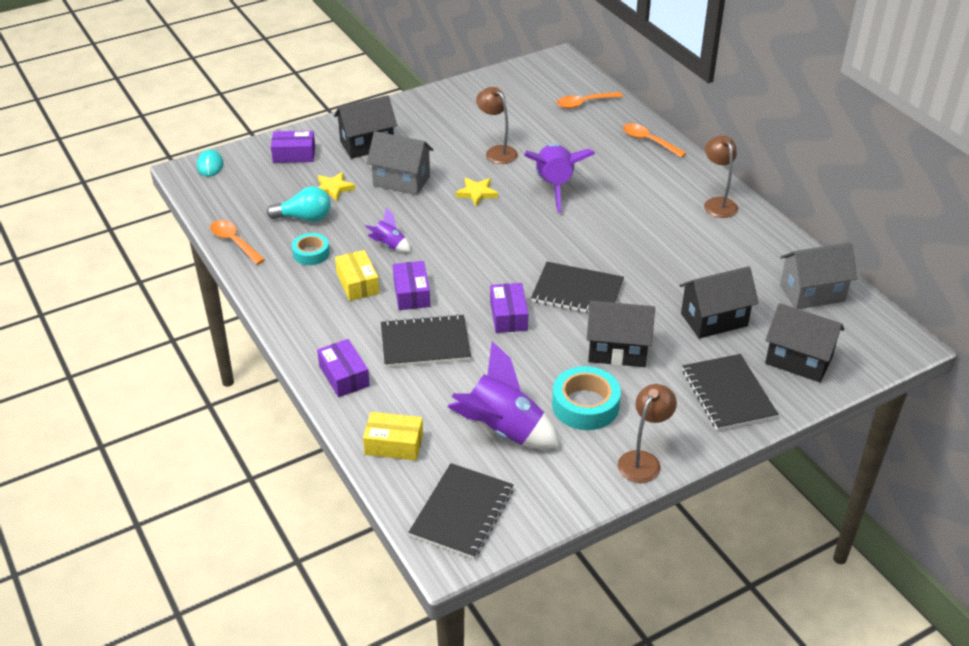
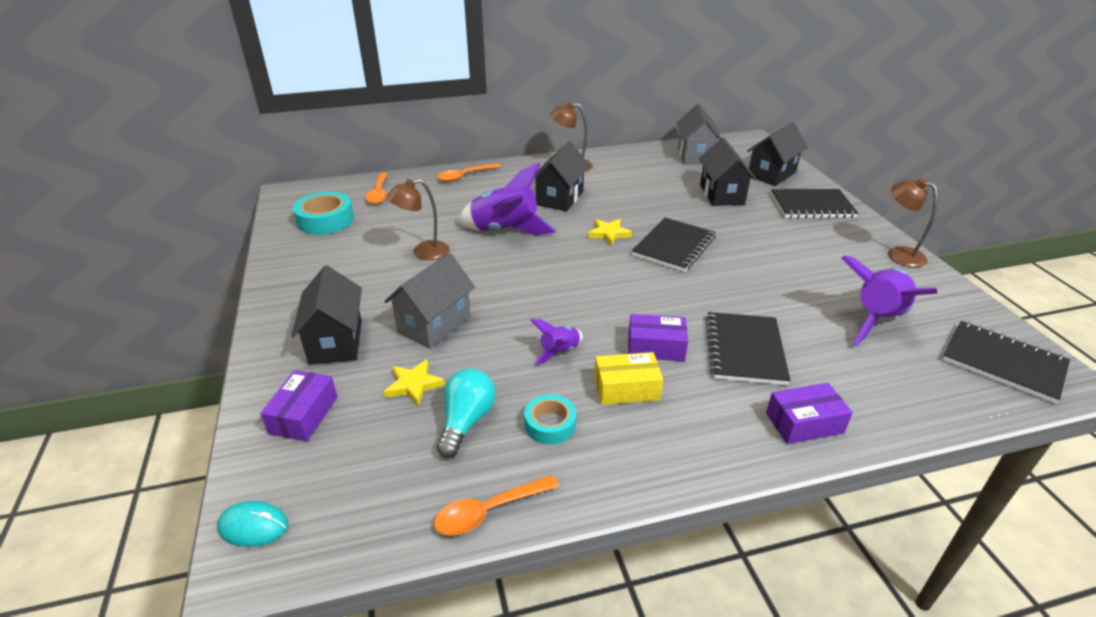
camera: 75 degrees left, 5 degrees down
(394, 444) = (916, 397): yellow box -> none
(477, 193) = (490, 276): yellow star -> yellow star (608, 234)
(508, 316) = (704, 289): purple box -> none
(585, 405) = (834, 269): turquoise tape -> turquoise tape (325, 220)
(617, 350) = (759, 241): black house -> black house (559, 198)

